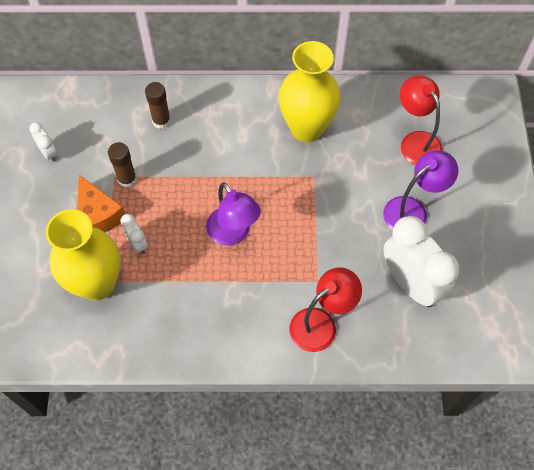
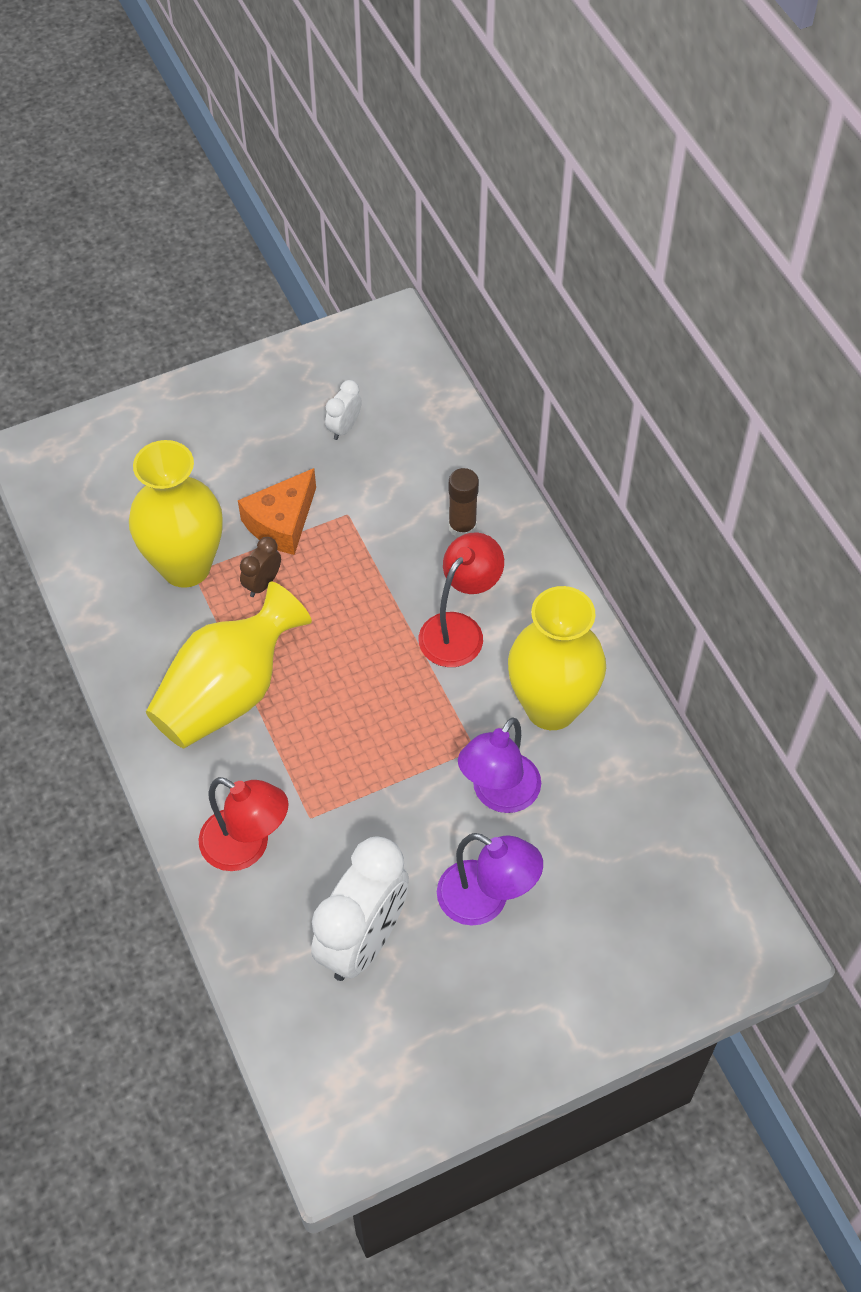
camera: 65 degrees right, 5 degrees down
(127, 179) = (350, 529): brown glue stick -> none
(137, 243) = (262, 584): white clock -> brown clock
(207, 294) = (228, 693): none -> yellow vase
(233, 234) = (331, 686): purple lamp -> purple lamp (498, 795)
(415, 141) = (611, 863): red lamp -> red lamp (459, 629)

